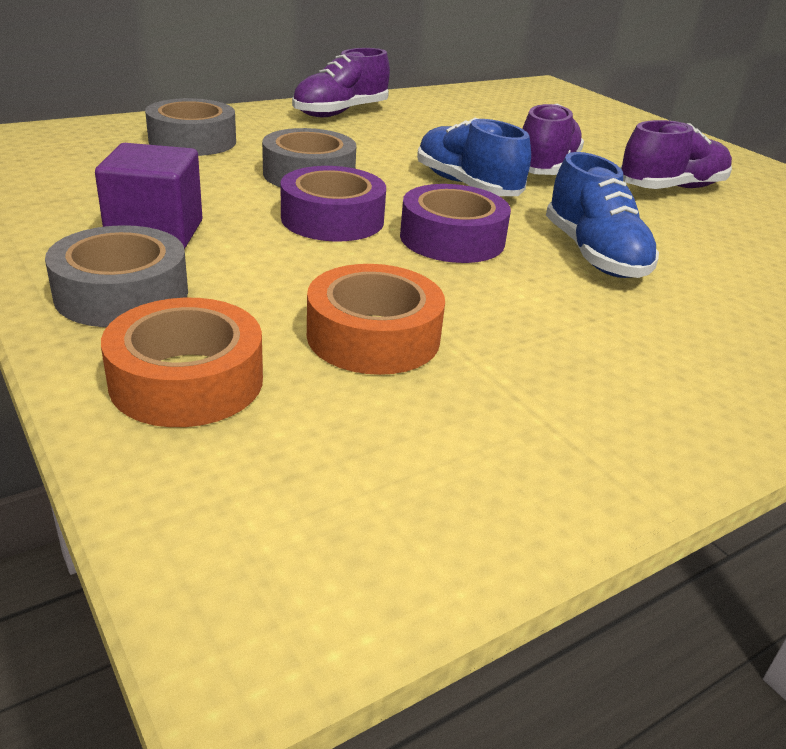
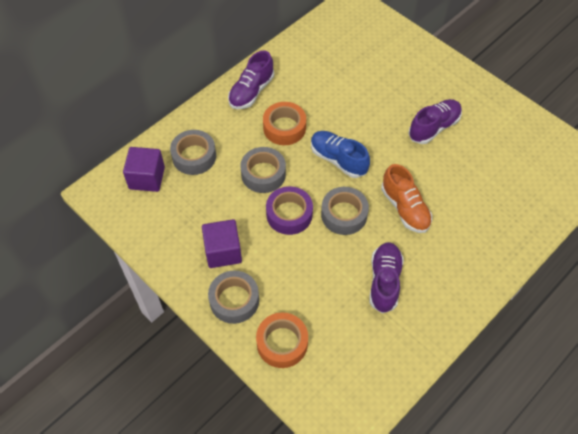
camera: 10 degrees left, 25 degrees up
(86, 143) = (147, 178): none -> purple cube
(373, 336) = (334, 298): orange tape -> orange tape (284, 128)
(452, 239) = (344, 214): purple tape -> grey tape
(545, 167) = (371, 125): purple shoe -> purple shoe (384, 281)
(594, 255) = (405, 208): blue shoe -> orange shoe

